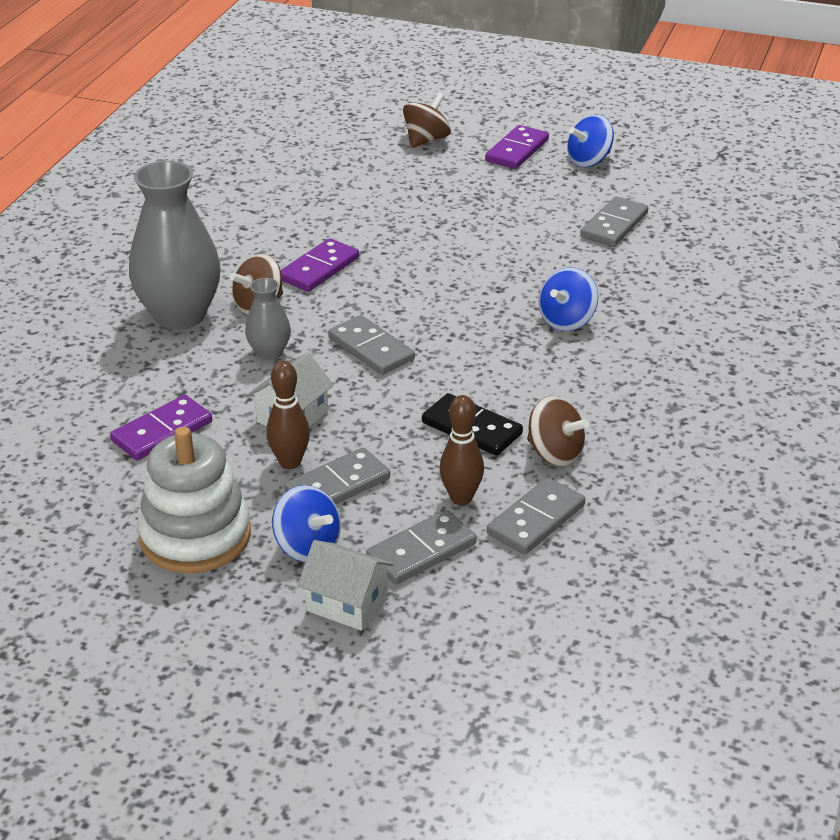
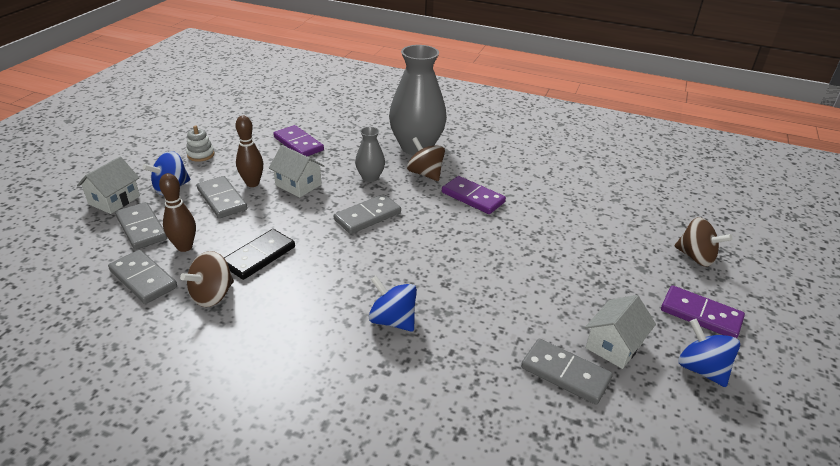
camera: 90 degrees right, 0 degrees up
(195, 536) = (201, 155): white stacking toy -> white stacking toy, size x0.44
(570, 198) = (614, 345): none -> white house

